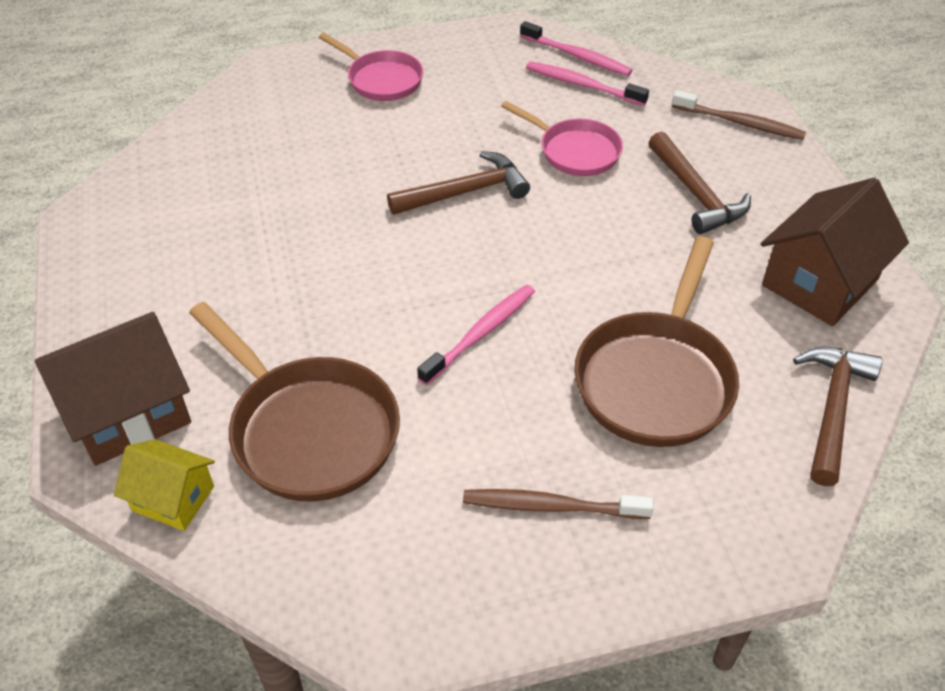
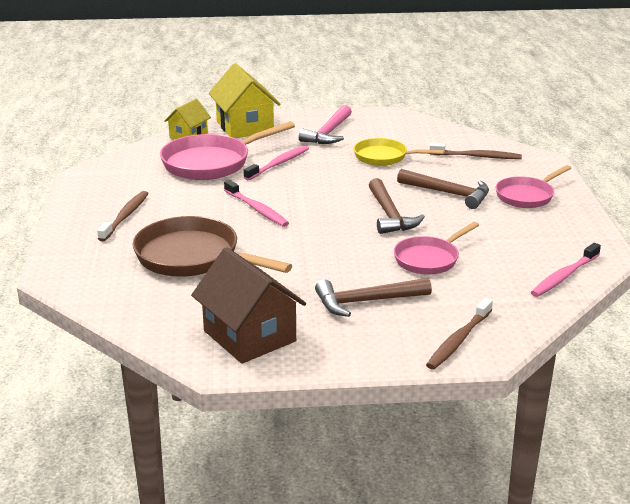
camera: 100 degrees right, 20 degrees down
(128, 413) = (245, 126): brown house -> yellow house
(165, 288) = (328, 133): none -> pink hammer
(258, 122) = (476, 156): none -> brown toothbrush
(266, 213) = (384, 157): none -> yellow pan
(308, 430) = (211, 163): brown pan -> pink pan
(583, 85) = (519, 273): pink toothbrush -> pink toothbrush (278, 164)
(832, 409) = (134, 314): brown hammer -> brown hammer (448, 193)

